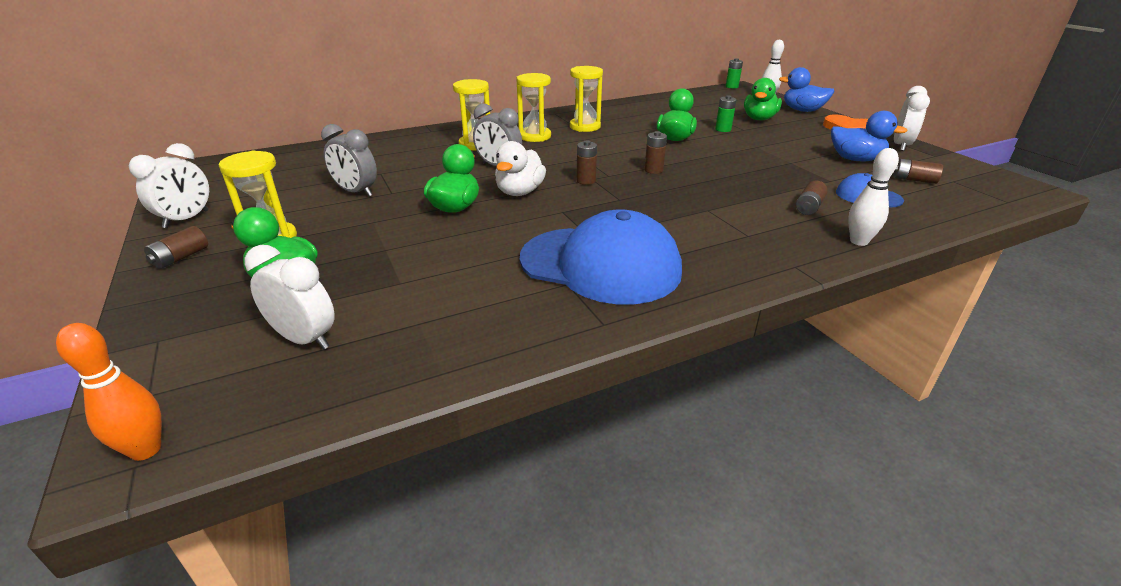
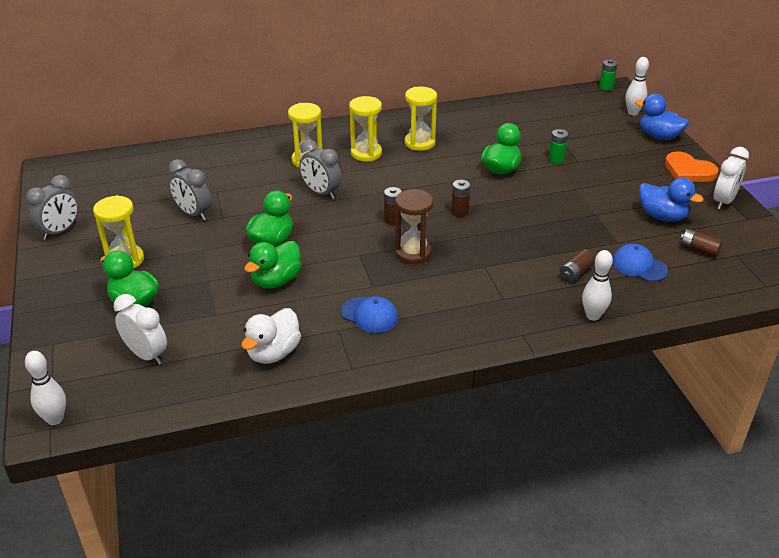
camera: 10 degrees right, 5 degrees up
(146, 450) = (55, 419): orange bowling pin -> white bowling pin
(181, 258) = (60, 271): brown battery -> none
(186, 219) = (60, 231): white clock -> grey clock
(520, 192) = (330, 228): white duck -> white duck (273, 353)
(600, 265) = (369, 315): blue cap -> blue cap, size x0.46
(622, 205) = (413, 253): none -> brown hourglass
(759, 119) = (603, 146): green duck -> green duck (276, 280)

